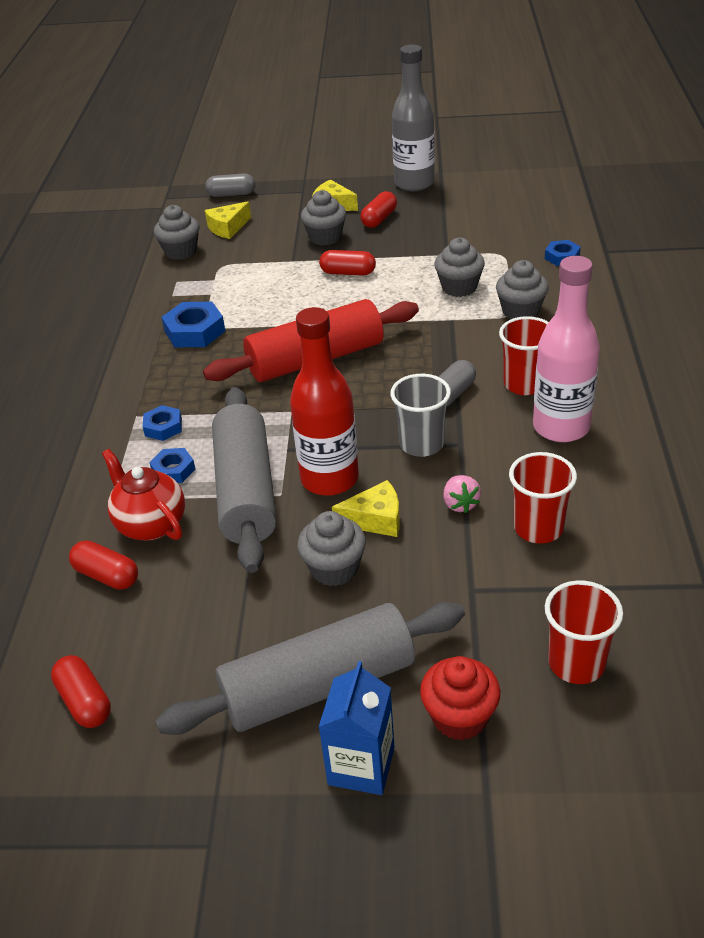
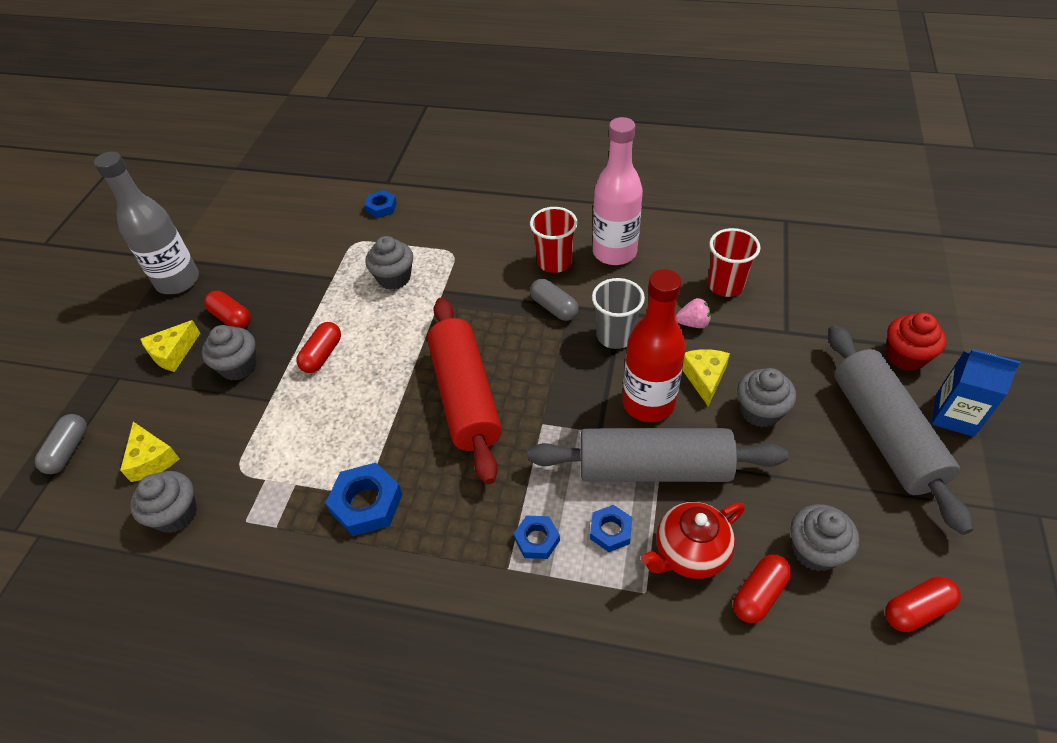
camera: 80 degrees left, 10 degrees up
(520, 311) = (451, 246): grey cupcake -> grey cupcake (815, 550)
(576, 663) = (854, 291): red cup -> none

